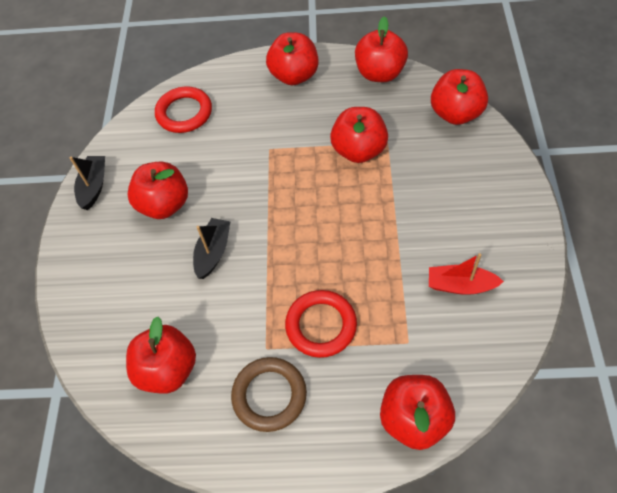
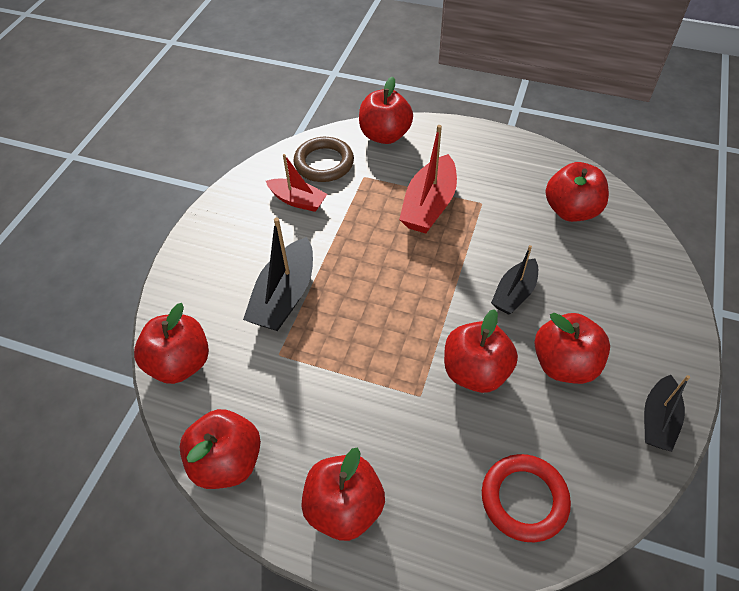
camera: 165 degrees left, 5 degrees down
(269, 395) = (487, 173): brown ring -> brown ring (324, 163)
(321, 325) = (429, 205): red ring -> red boat
(359, 150) = (315, 355): red apple -> red apple (475, 371)
(410, 186) = (284, 296): none -> black boat

